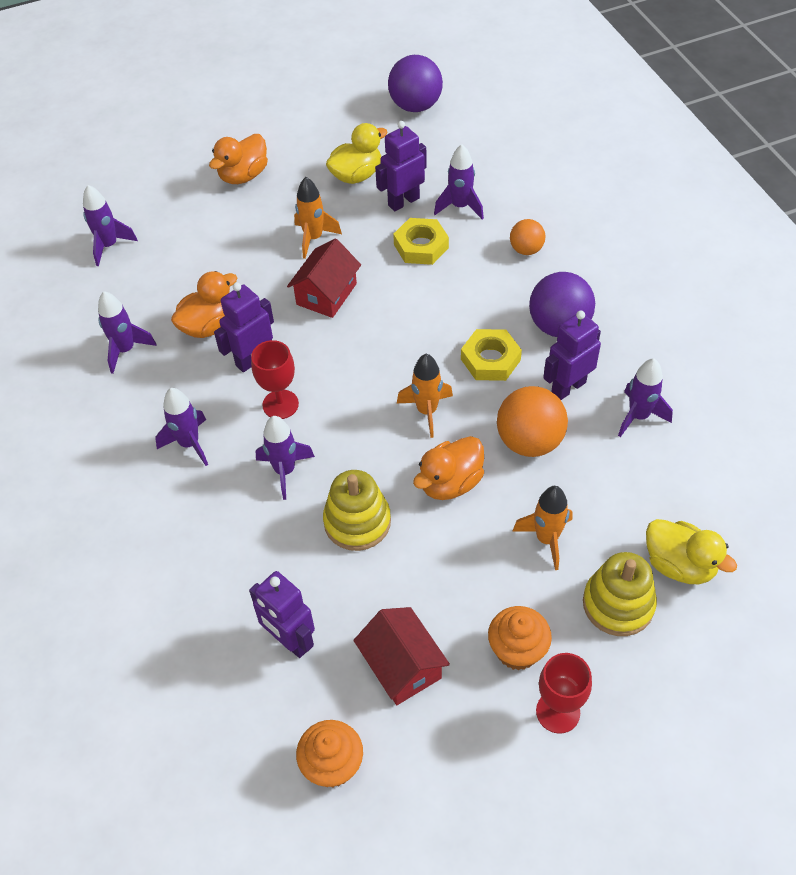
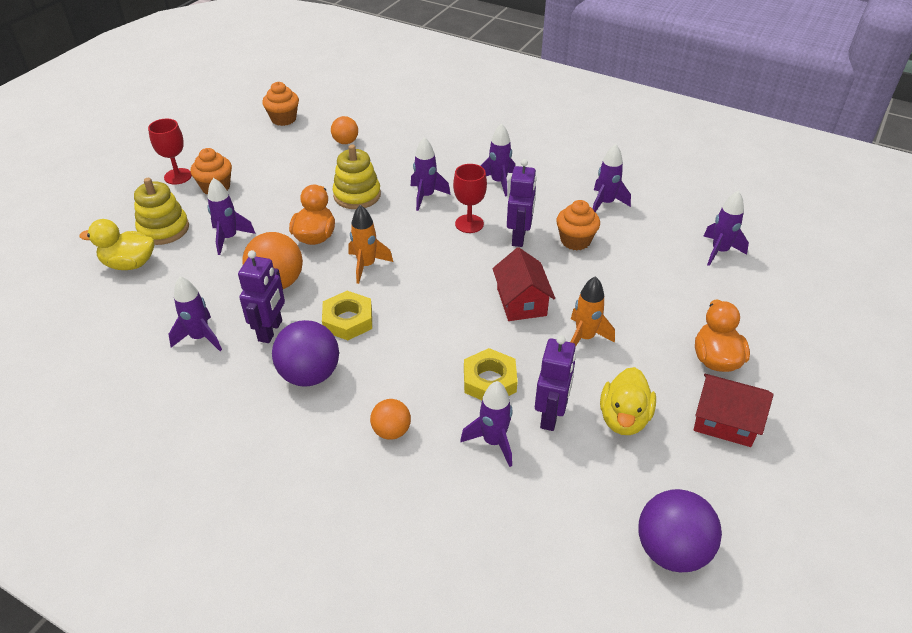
camera: 140 degrees right, 10 degrees down
(208, 325) = (575, 241): orange duck -> orange cupcake
(290, 641) = (345, 142): purple robot -> orange ball
(402, 666) = (277, 157): red house -> red house (725, 422)
(546, 539) = (229, 238): orange rocket -> purple rocket

